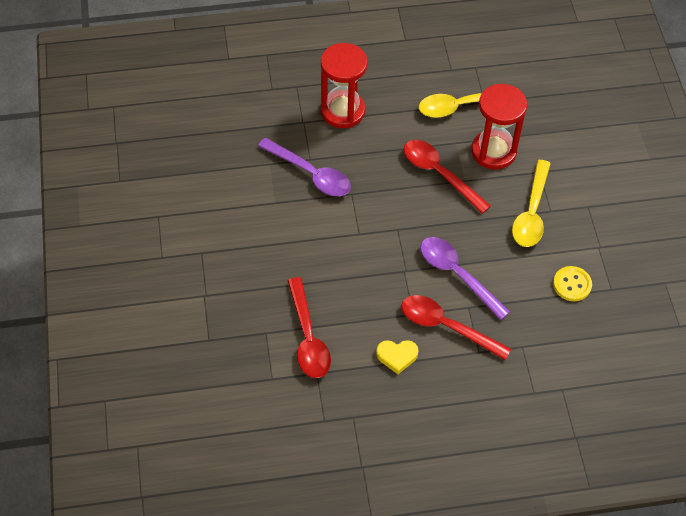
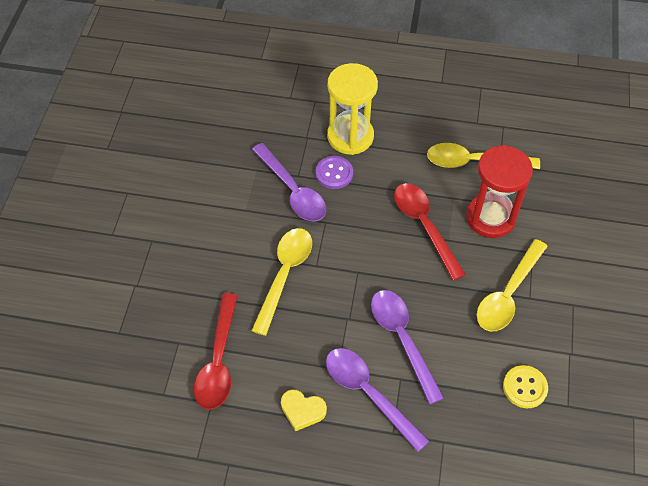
camera: 20 degrees right, 0 degrees up
(334, 249) = (284, 275): none -> yellow spoon
(341, 148) = (334, 173): none -> purple button
(342, 111) = (350, 136): red hourglass -> yellow hourglass
(446, 327) = (368, 393): red spoon -> purple spoon

